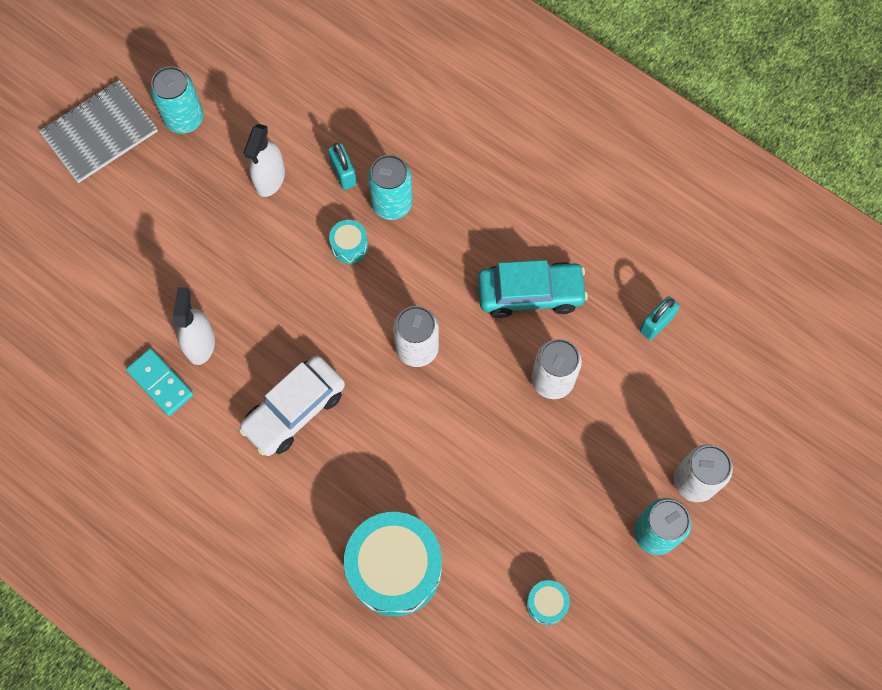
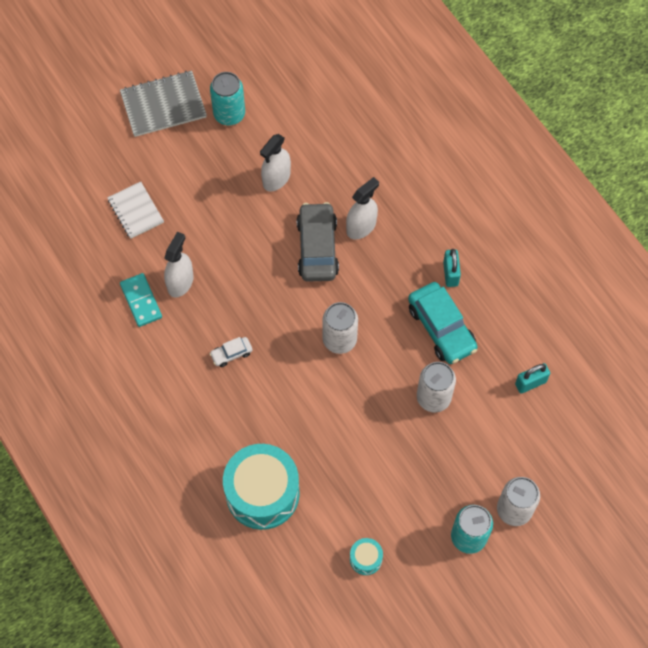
camera: 20 degrees right, 5 degrees down
(113, 274) = (135, 211): none -> white notebook
(294, 410) = (231, 354): white car -> white car, size x0.48
(343, 173) = (333, 193): turquoise padlock -> turquoise padlock (450, 274)
(349, 246) = (317, 248): turquoise drum -> grey car
(392, 204) = (361, 227): turquoise can -> white spray bottle
(530, 293) = (441, 328): turquoise car -> turquoise car turned 45 degrees clockwise

